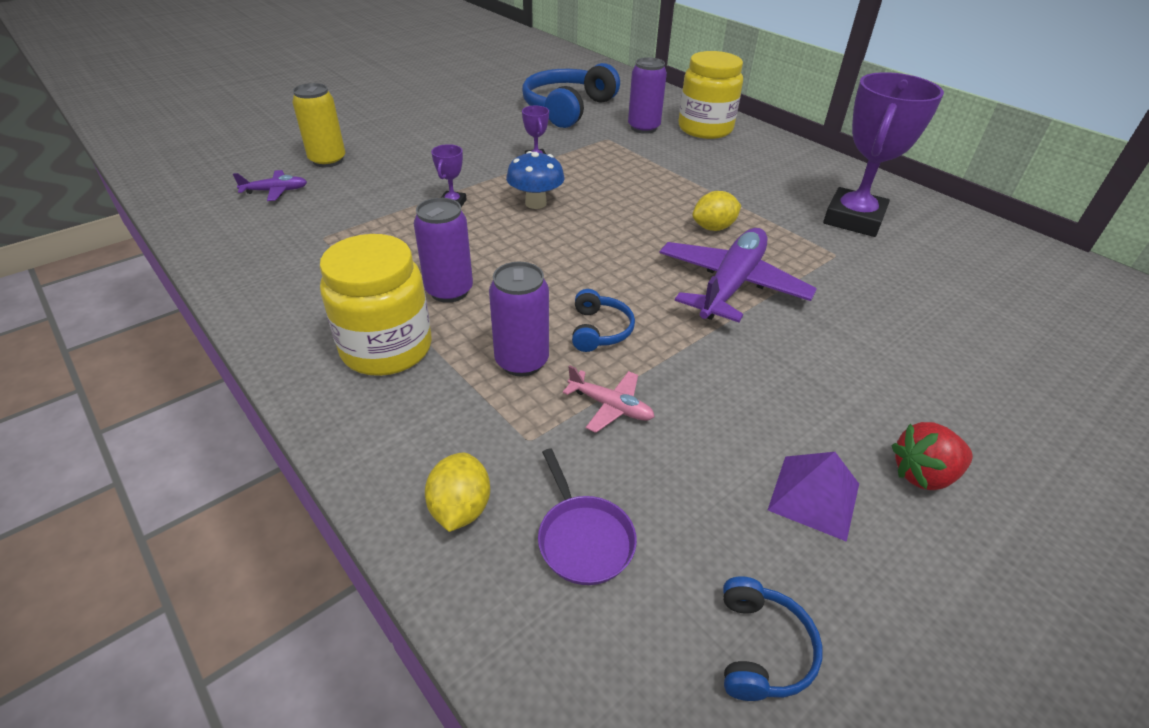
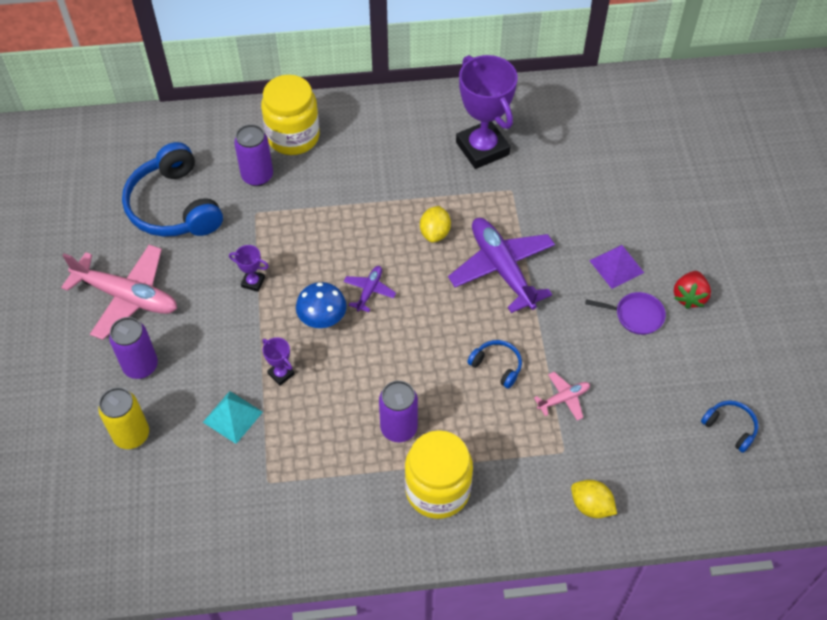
camera: 55 degrees left, 15 degrees up
(275, 191) = (161, 493): purple plane -> purple plane (369, 291)
(383, 196) = (232, 417): none -> turquoise pyramid
(462, 118) = (127, 296): none -> pink plane
(522, 361) = (498, 422): purple can -> purple can (140, 366)
(583, 539) = (640, 461): purple pan -> purple pan (636, 315)
(814, 496) = (674, 350): purple pyramid -> purple pyramid (616, 266)

